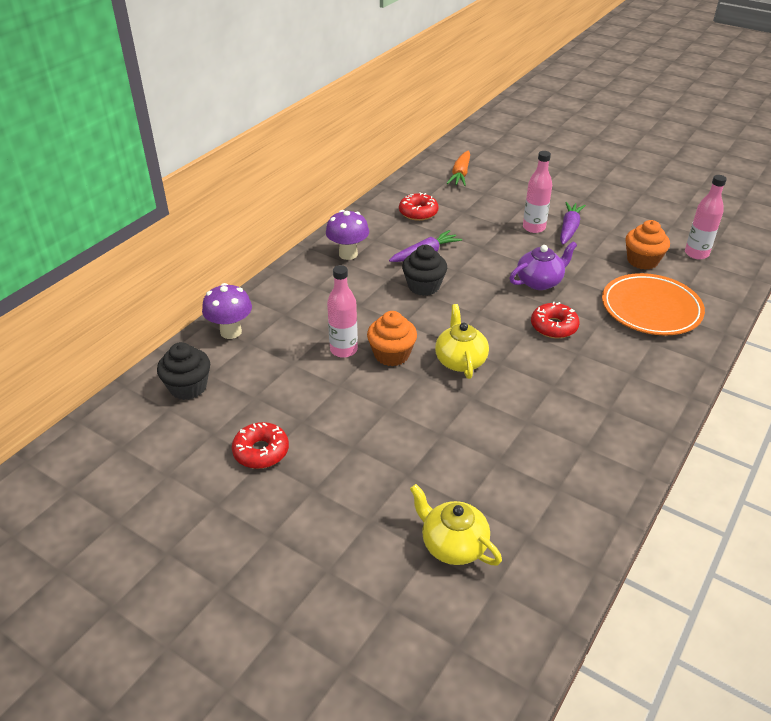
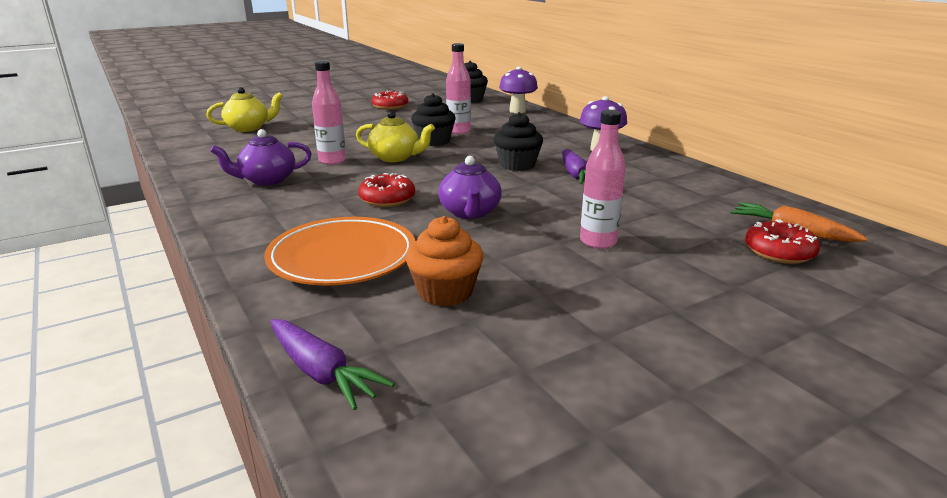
camera: 115 degrees right, 15 degrees down
(391, 354) = (434, 141): orange cupcake -> black cupcake
(418, 212) = (675, 188): red donut -> red donut (779, 252)
(569, 228) = (579, 265): purple carrot -> purple carrot (322, 373)
(584, 415) = (267, 180): none -> purple teapot
(696, 253) = (413, 353): pink bottle -> pink bottle (332, 161)

